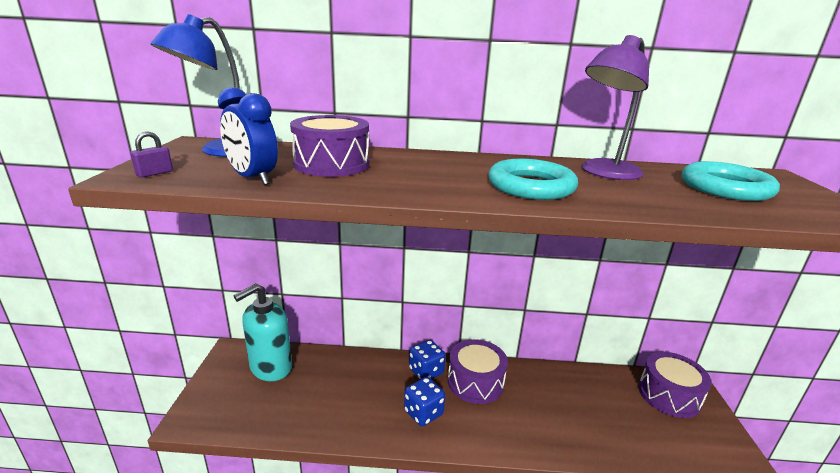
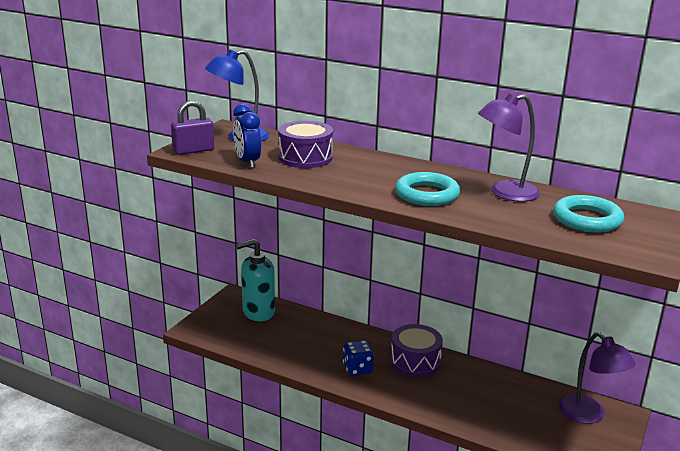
camera: 25 degrees right, 0 degrees up
(154, 173) = (193, 150): purple padlock -> purple padlock, size x1.92
(426, 371) = (378, 344): blue dice -> none
(669, 395) = (589, 415): purple drum -> purple lamp

